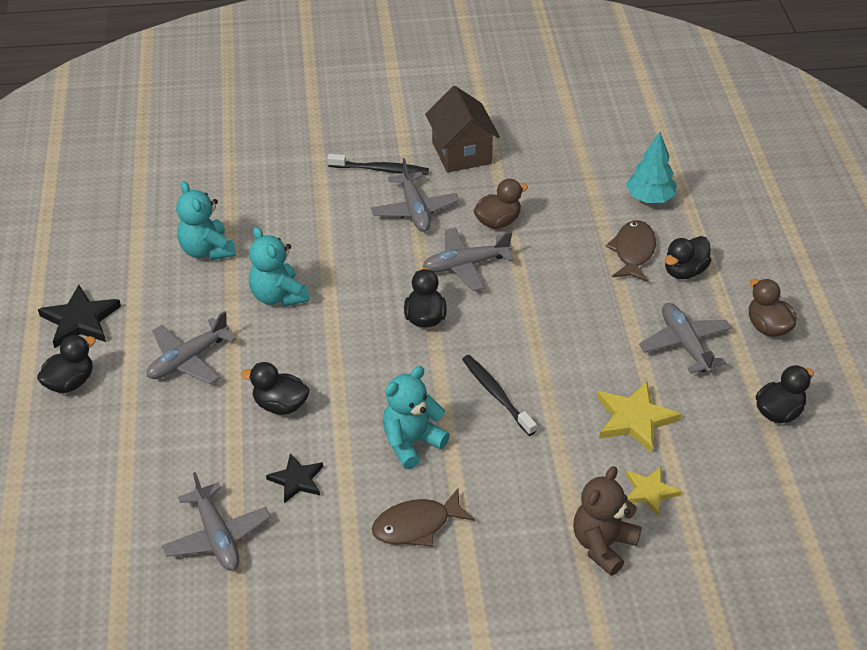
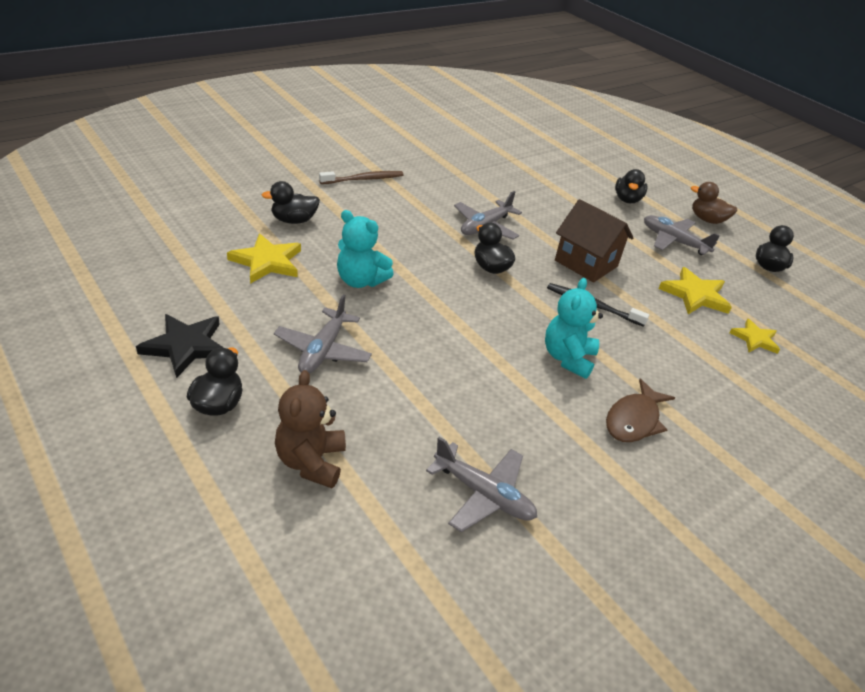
camera: 35 degrees left, 5 degrees down
(207, 250) = (267, 262): turquoise teddy bear -> yellow star
(280, 405) = (438, 362): black duck -> black duck (294, 220)
(296, 480) = (507, 418): black star -> none
(381, 170) = (364, 179): black toothbrush -> brown toothbrush
(415, 210) = (414, 199): grey plane -> none
(461, 153) = (413, 159): brown house -> brown house (586, 263)
(498, 222) = (480, 195): brown duck -> none
(603, 545) = (768, 386): brown teddy bear -> brown teddy bear (311, 462)
(633, 252) = (585, 195): brown fish -> none
(650, 198) = (563, 164): turquoise tree -> none

